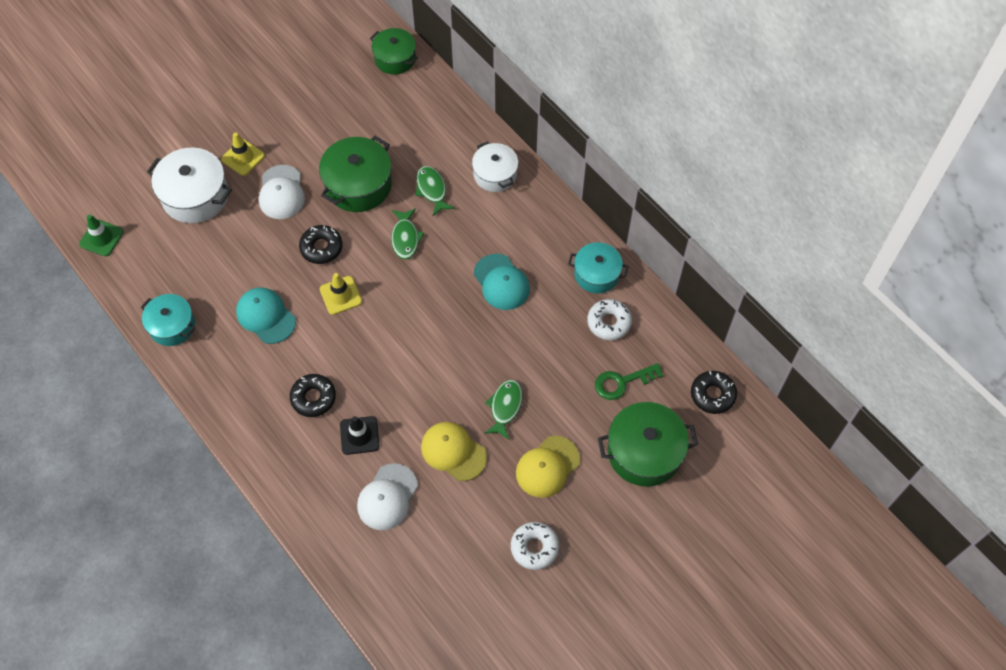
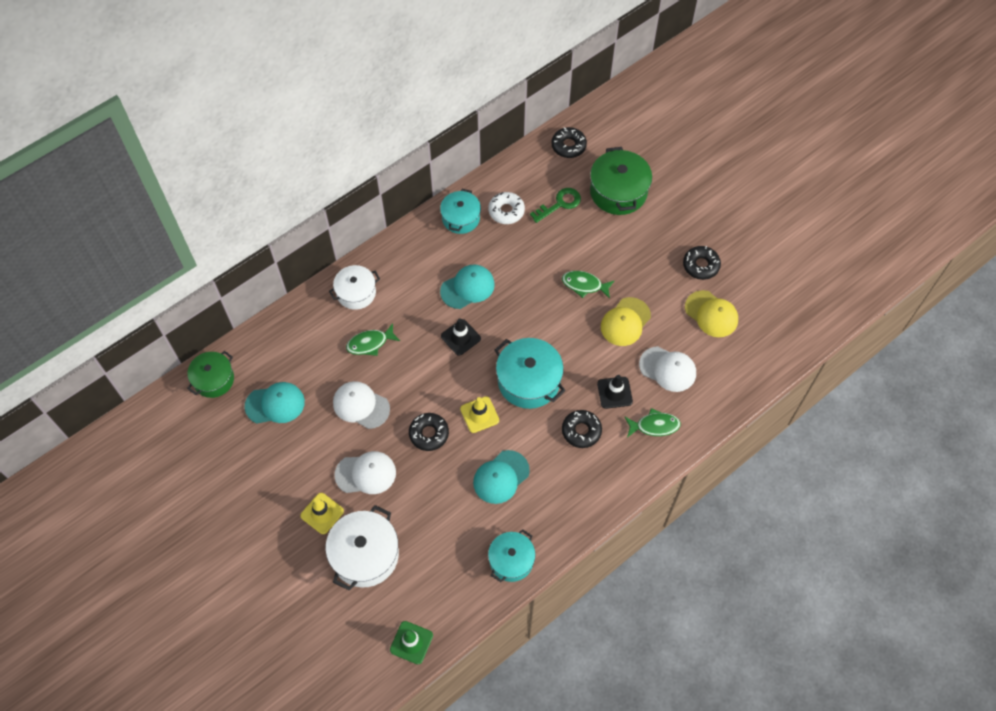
camera: 90 degrees left, 0 degrees up
(358, 185) = (361, 405): green pot -> white cap
(364, 111) = (275, 404): none -> turquoise cap
(379, 344) = (529, 381): none -> turquoise pot
(405, 238) = (421, 363): green fish -> green fish (654, 426)
(437, 276) = (460, 337): none -> black traffic cone
(534, 547) = (701, 265): white donut -> black donut
(547, 467) = (634, 256): yellow cap -> yellow cap (711, 314)
(622, 382) = (560, 204): green key -> green key turned 105 degrees counterclockwise

